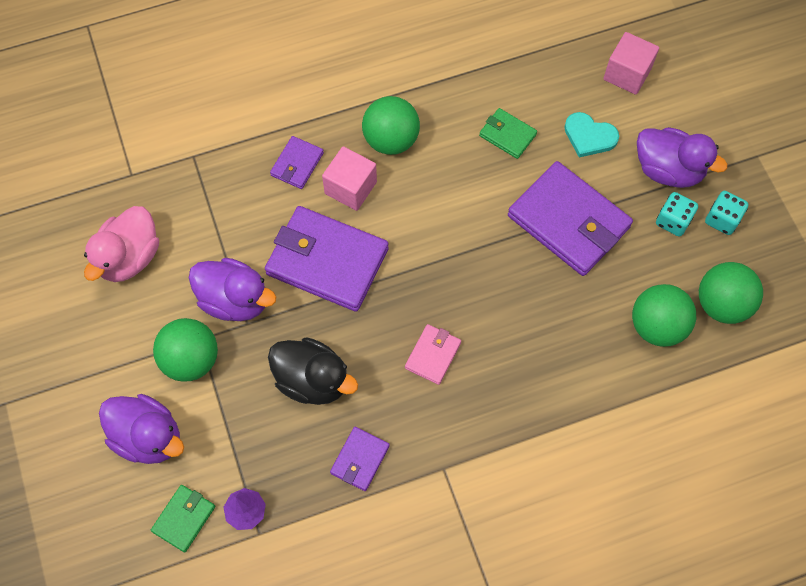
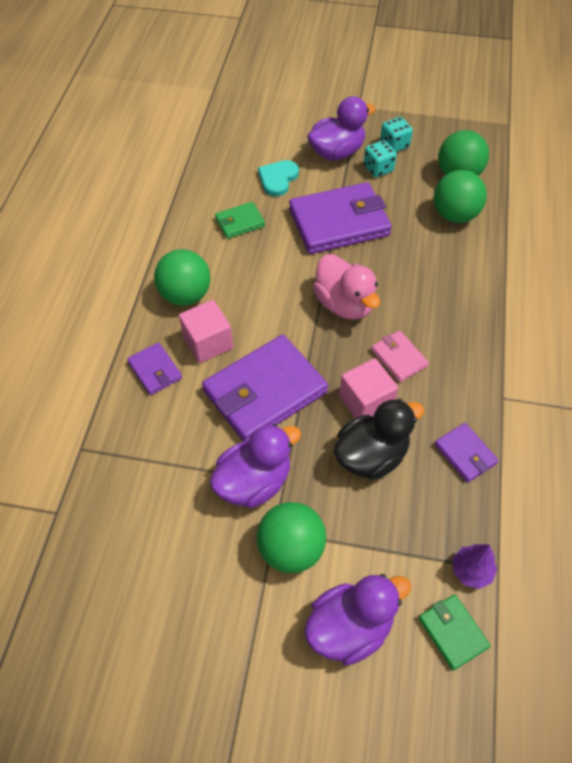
camera: 60 degrees left, 10 degrees down
(129, 257) = (145, 556): pink duck -> pink duck (344, 304)
(589, 136) = (278, 179): turquoise heart -> turquoise heart turned 150 degrees clockwise
(627, 74) = (244, 136): pink cube -> pink cube (366, 402)

